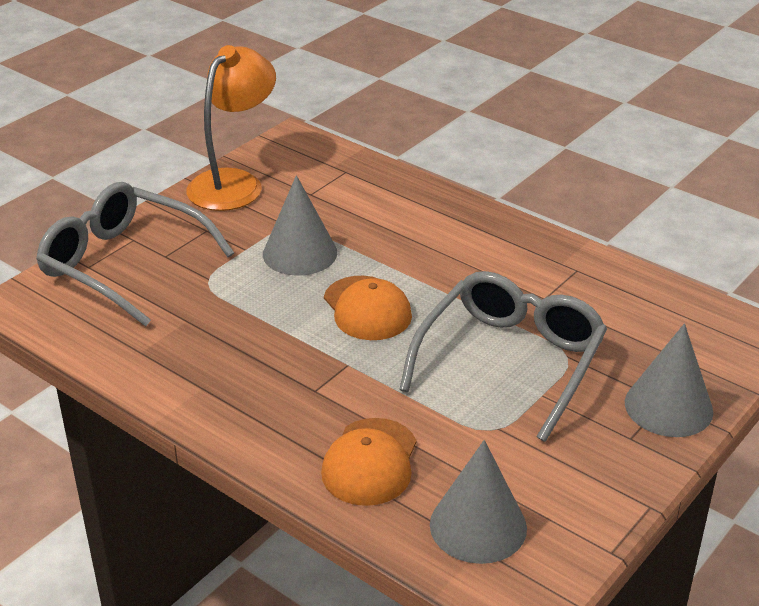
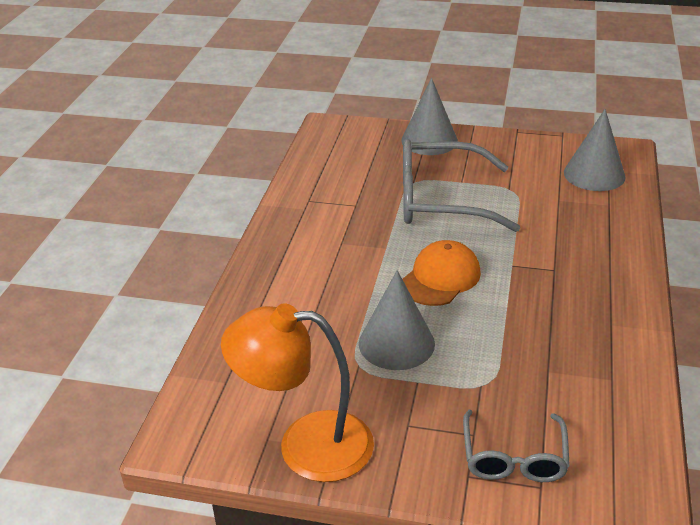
camera: 115 degrees left, 0 degrees up
(124, 265) = (514, 457): grey glasses -> grey glasses, size x0.57
(370, 462) = (592, 224): orange cap -> none

